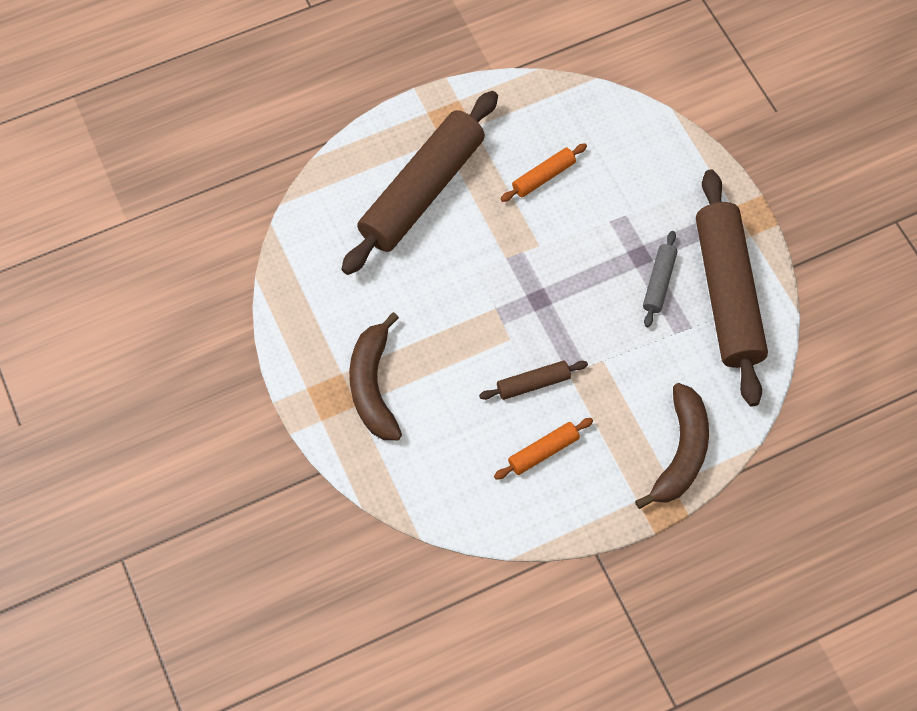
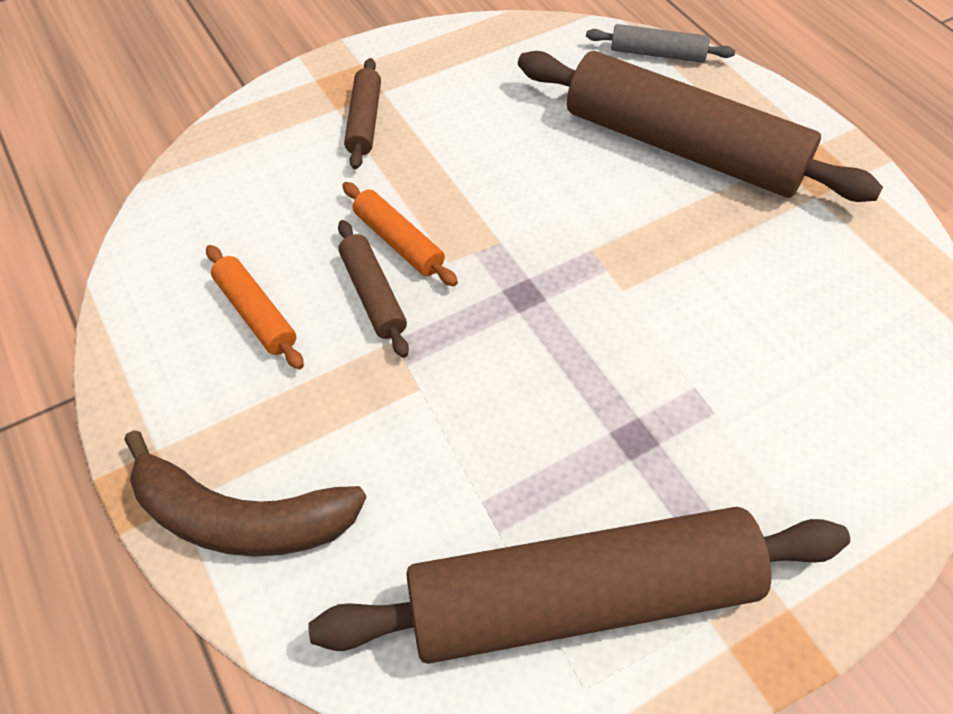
camera: 85 degrees right, 10 degrees down
(373, 386) = (365, 121): brown banana -> brown rolling pin
(543, 177) = (754, 289): orange rolling pin -> orange rolling pin (398, 242)
(658, 282) = (585, 471): grey rolling pin -> grey rolling pin (657, 54)

